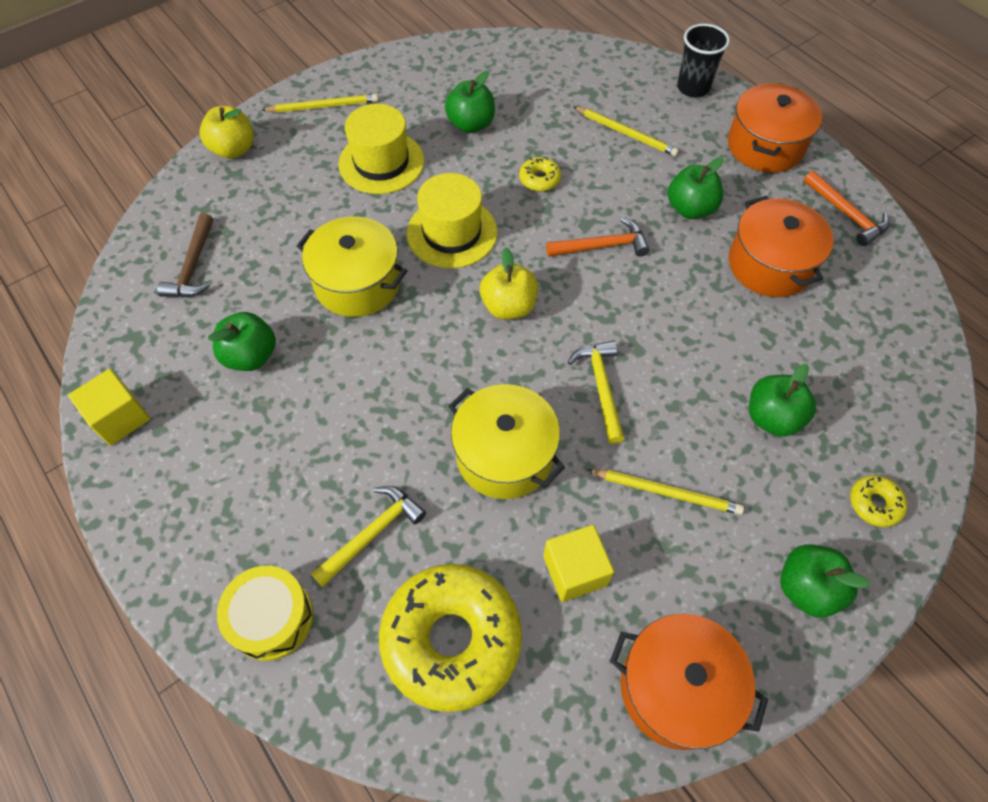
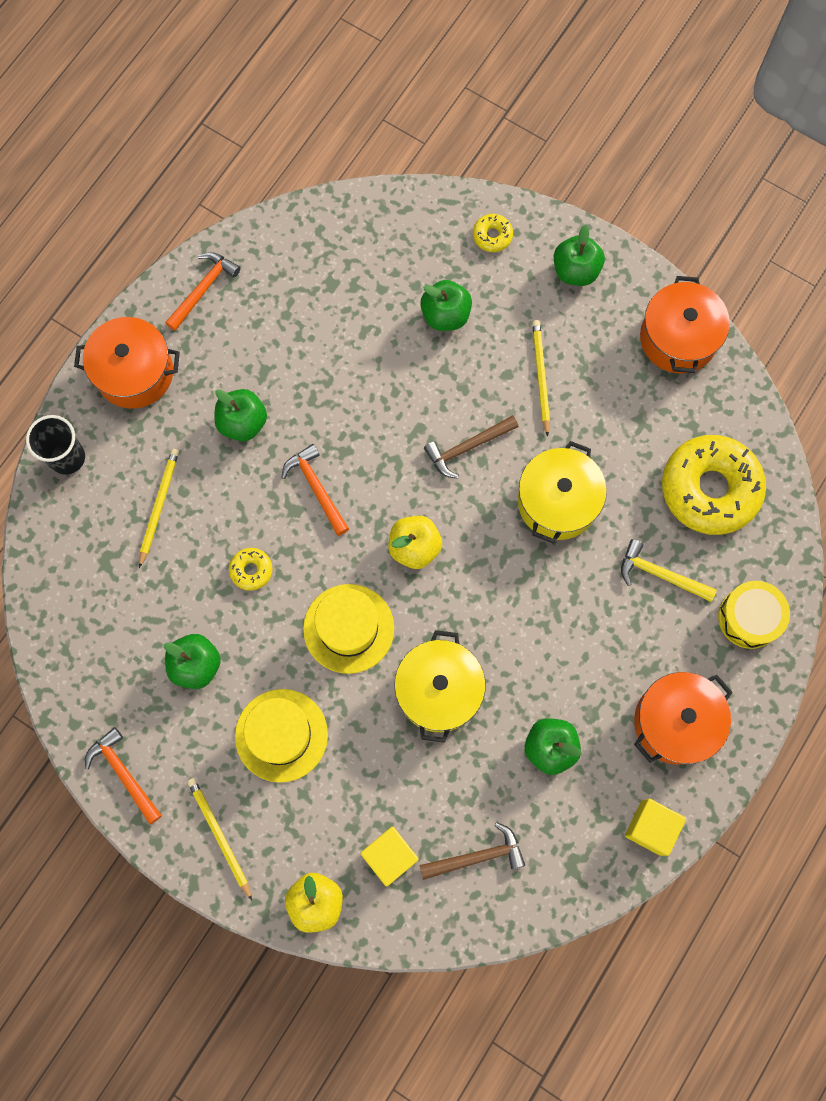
camera: 110 degrees left, 15 degrees up
(406, 65) = (124, 773): none -> orange hammer
(575, 571) = (627, 423): yellow cube -> yellow cube (390, 856)
(601, 387) = (467, 447): yellow hammer -> brown hammer
(770, 264) = (287, 343): orange pot -> orange pot (675, 722)

